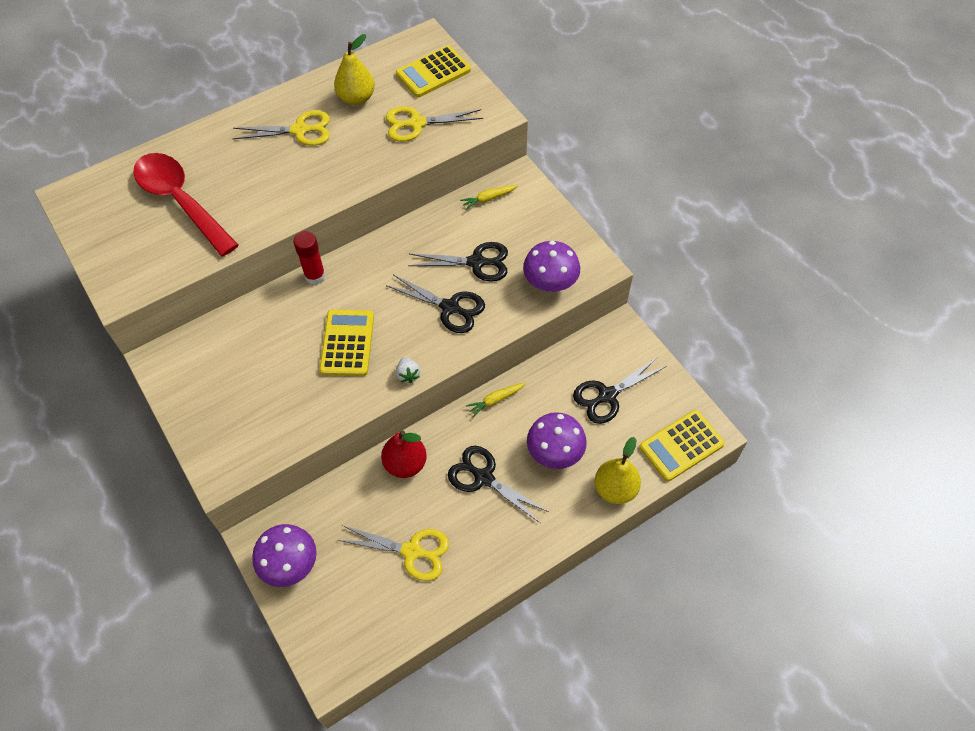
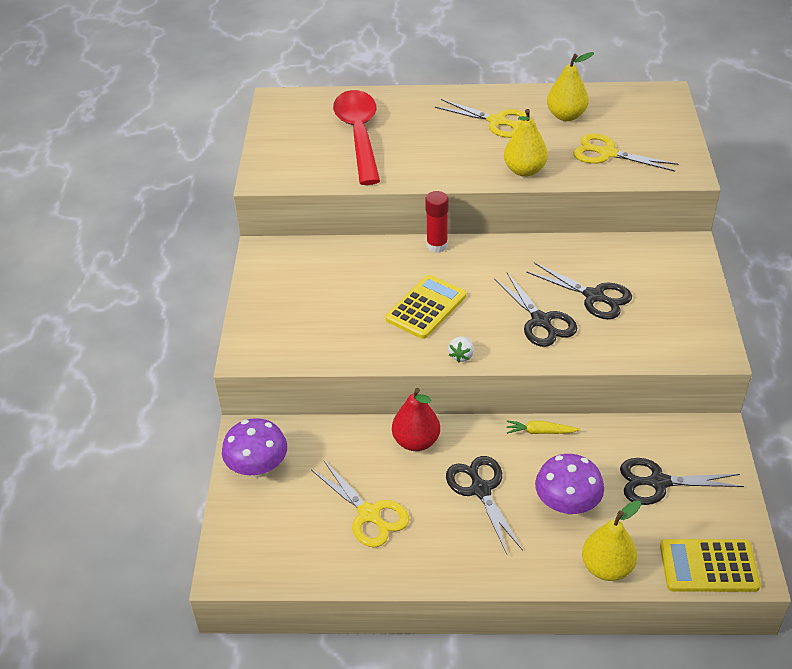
camera: 35 degrees right, 15 degrees down
(359, 173) = (524, 170): none -> yellow pear
(433, 72) = (654, 121): yellow calculator -> none
(488, 199) = (644, 251): yellow carrot -> none
(550, 283) = (656, 343): purple mushroom -> none

